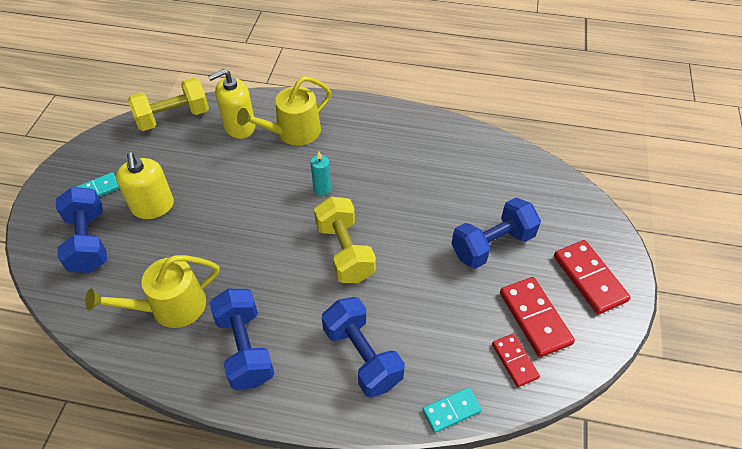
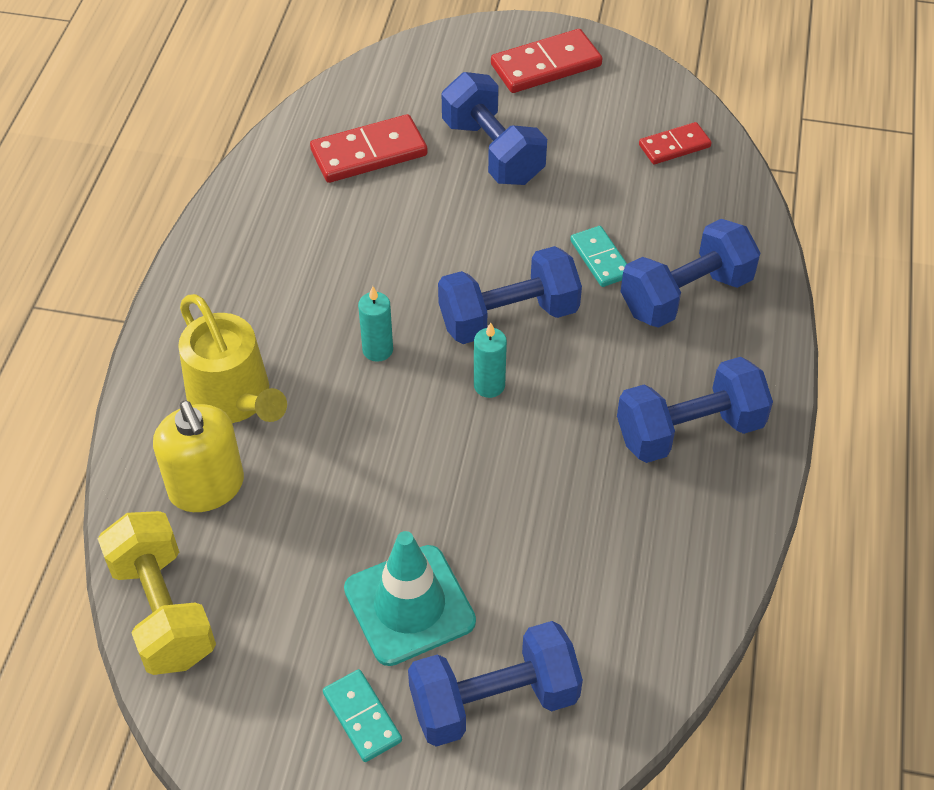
camera: 90 degrees left, 0 degrees up
(153, 206) = (409, 605): yellow soap dispenser -> turquoise traffic cone
(171, 307) = (626, 539): yellow watering can -> none
(292, 241) = (489, 386): none -> turquoise candle
(345, 251) = (508, 317): yellow dumbbell -> blue dumbbell
(451, 410) = (750, 208): turquoise domino -> turquoise domino (600, 259)
(535, 318) = (610, 121): red domino -> red domino (369, 153)

